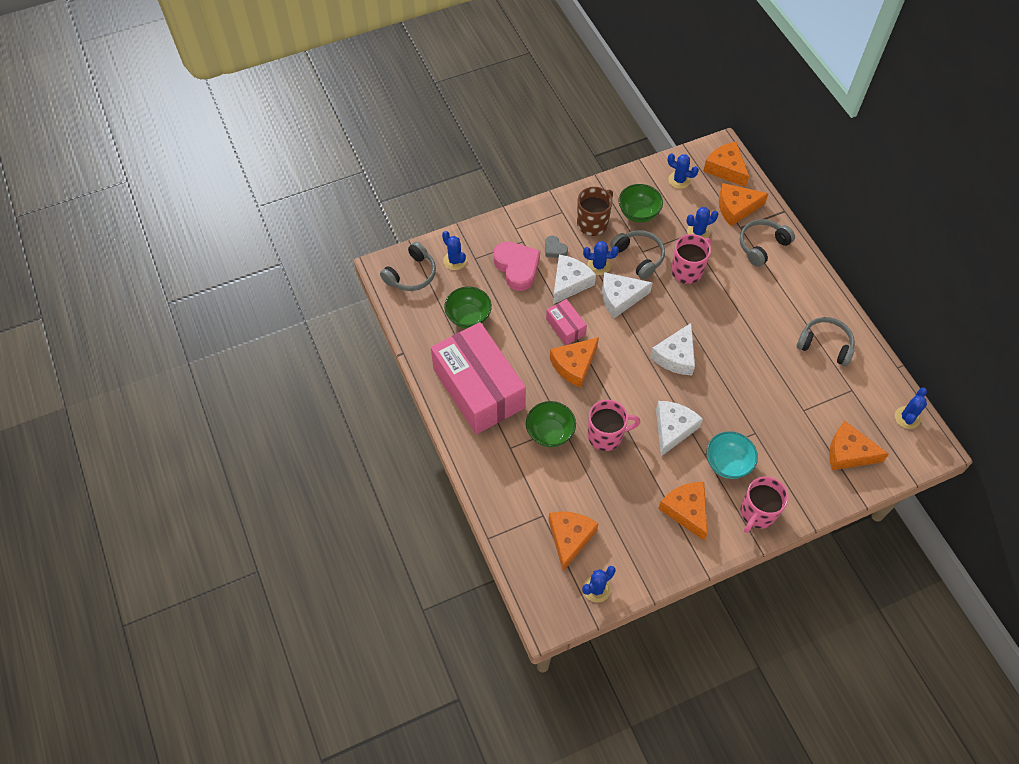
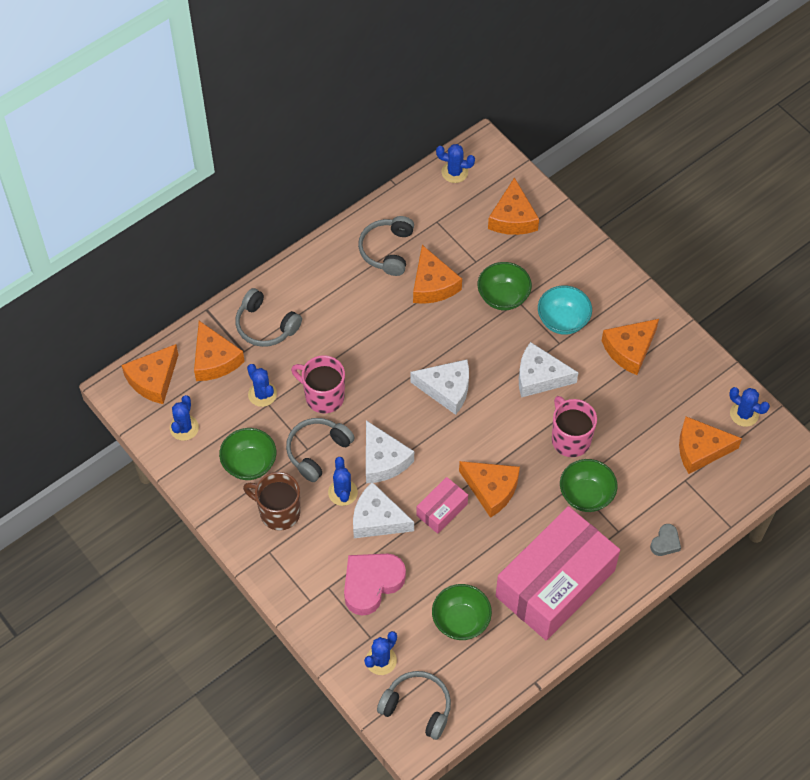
camera: 105 degrees left, 0 degrees up
(554, 249) = (331, 547): grey heart -> grey heart (665, 542)
(757, 513) = (609, 288): pink mug -> none
(761, 422) = (503, 297): none -> green bowl
(783, 371) = (432, 284): none -> orange cheese

